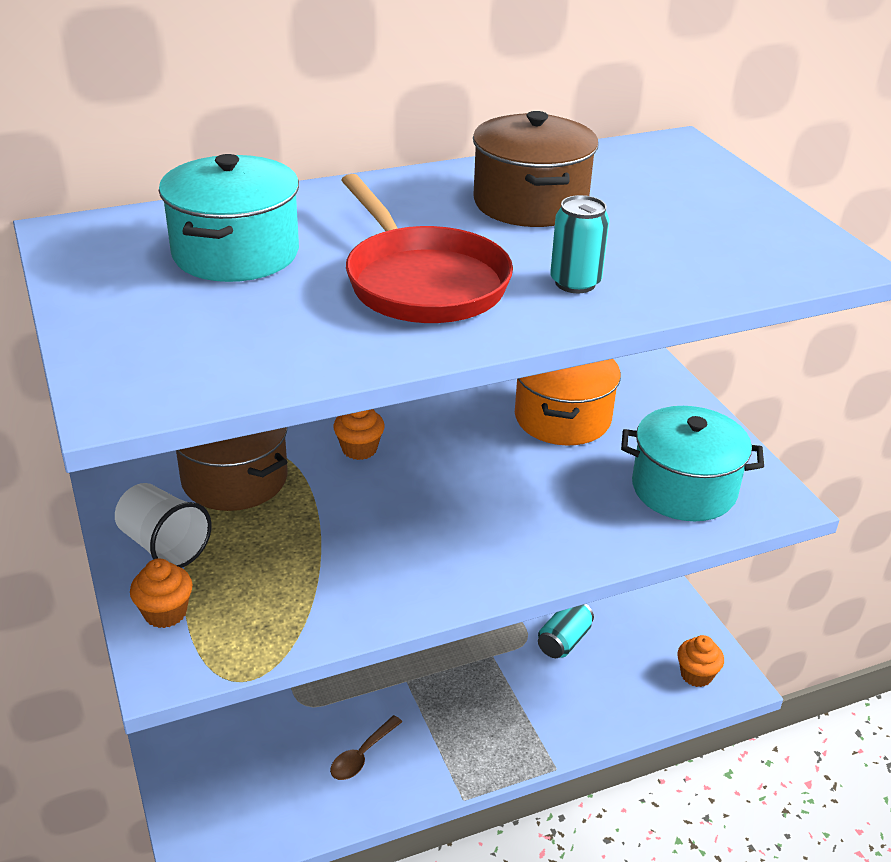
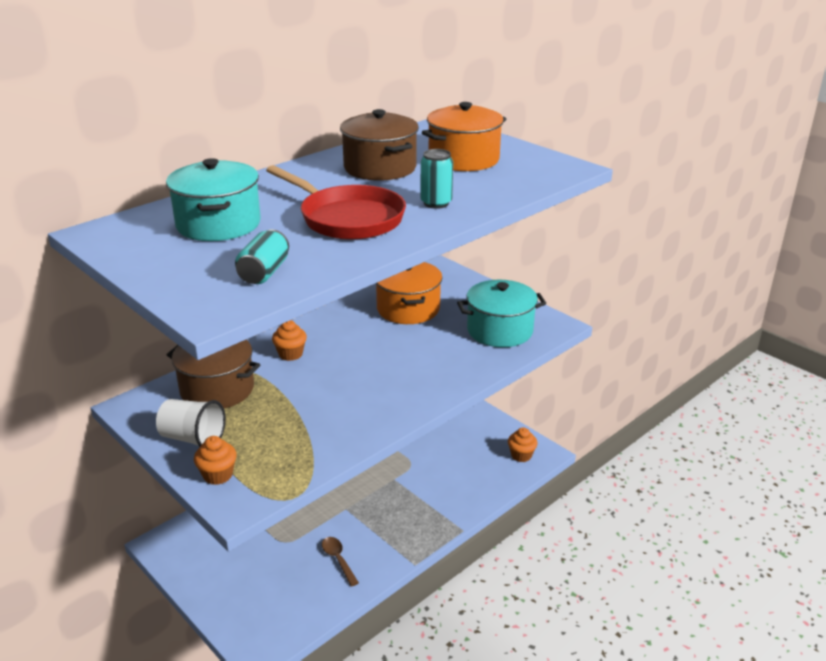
camera: 20 degrees left, 5 degrees down
(362, 755) = (338, 559): brown spoon -> brown spoon turned 135 degrees clockwise
(564, 641) = (434, 458): turquoise can -> turquoise can (264, 273)
(671, 212) = (463, 159): none -> orange pot

